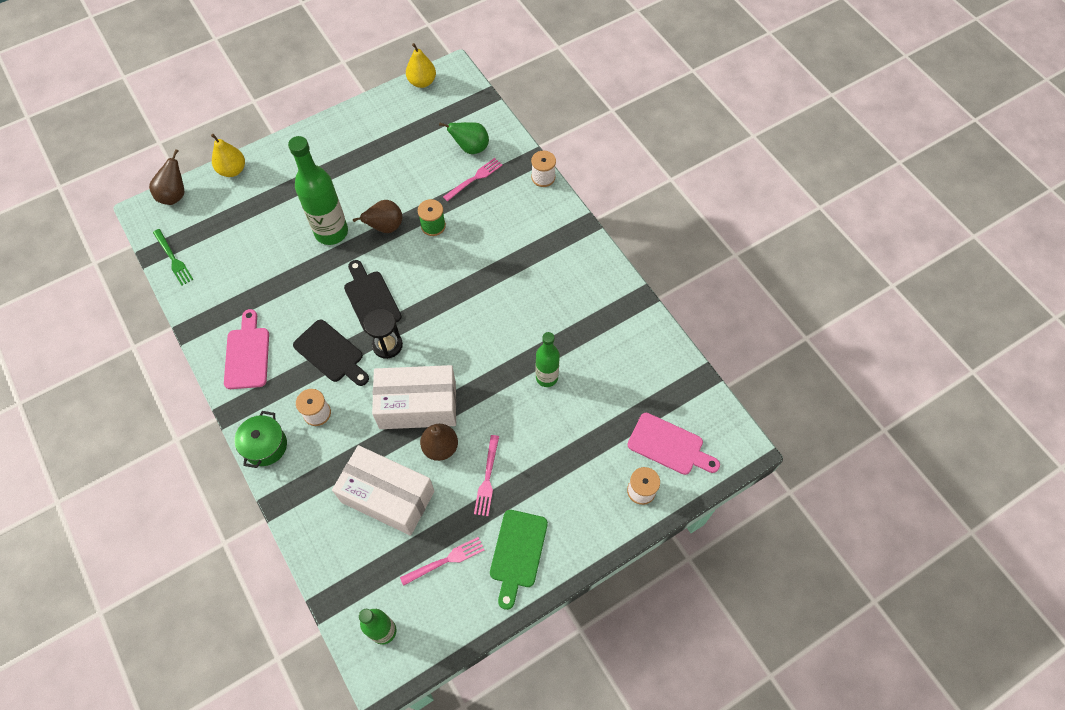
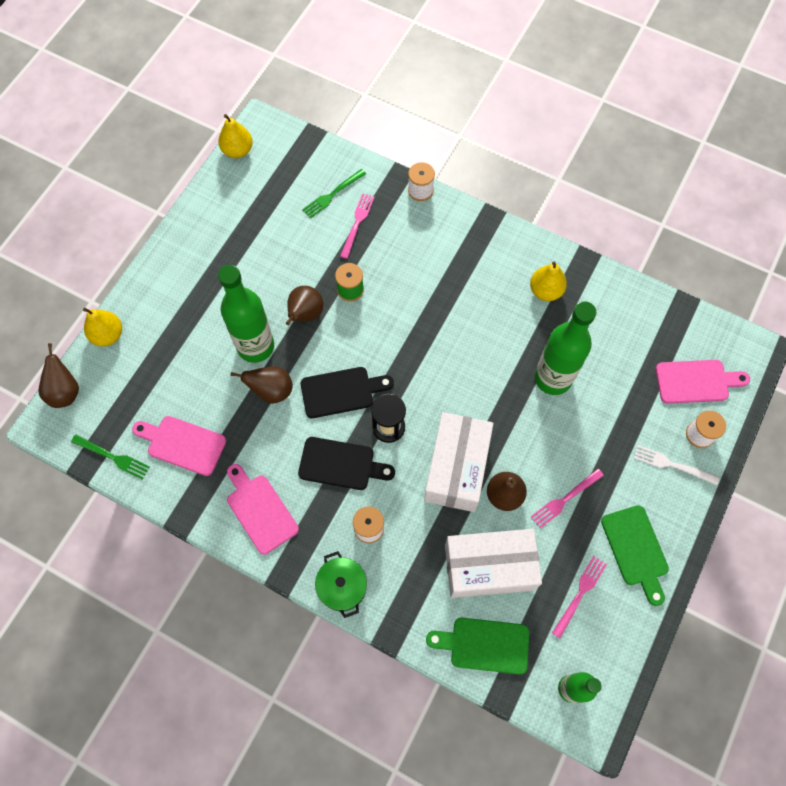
camera: 30 degrees left, 5 degrees up
(227, 276) = (182, 444): none -> pink cutting board
(319, 271) = (271, 391): none -> brown pear
(340, 555) = (484, 645): none -> green cutting board
(371, 299) = (341, 391): black cutting board -> black cutting board turned 135 degrees clockwise
(418, 405) = (457, 468): white box -> white box turned 45 degrees counterclockwise
(470, 148) = (332, 195): green pear -> green fork
(487, 478) = (565, 499): pink fork -> pink fork turned 75 degrees clockwise
(546, 377) = (553, 378): green bottle -> green bottle, size x1.64
(590, 305) = (545, 291): none -> yellow pear
(598, 502) = (672, 464): none -> white fork

